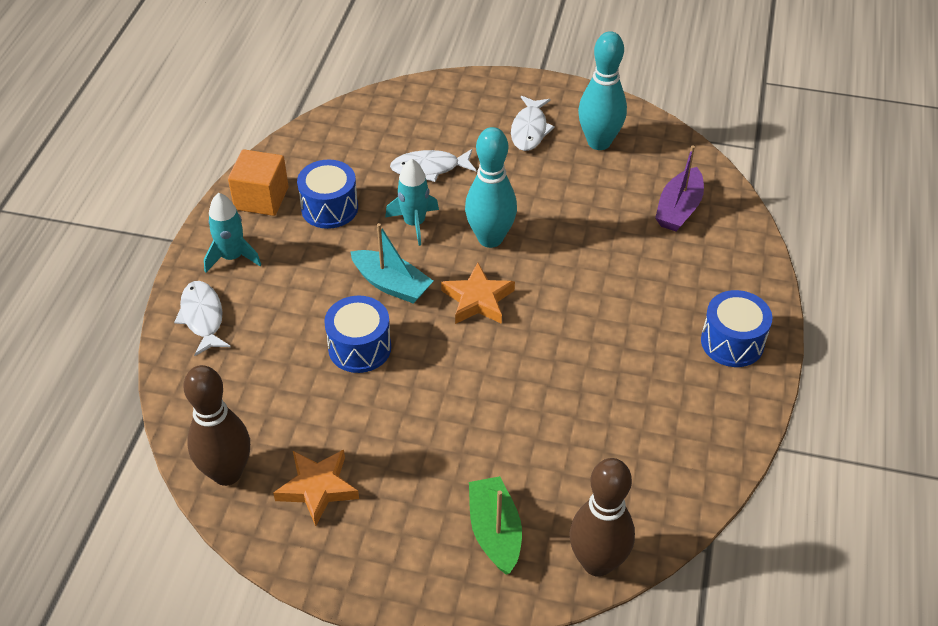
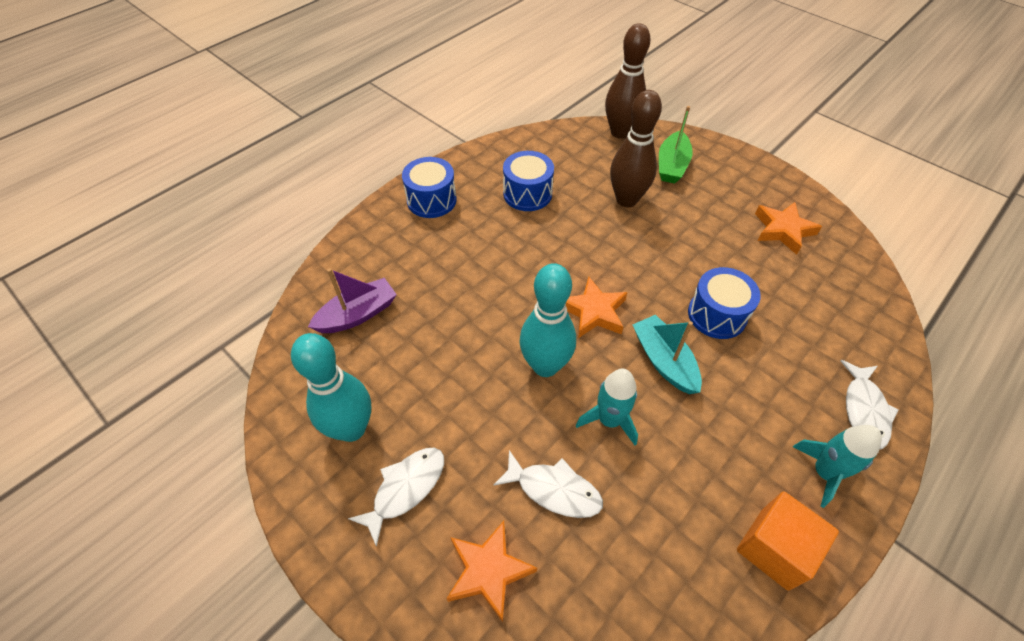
camera: 150 degrees left, 5 degrees up
(227, 473) = (852, 265): brown bowling pin -> brown bowling pin (626, 200)
(329, 208) = (694, 489): blue drum -> blue drum (527, 194)
(444, 117) = (488, 571): none -> orange star

